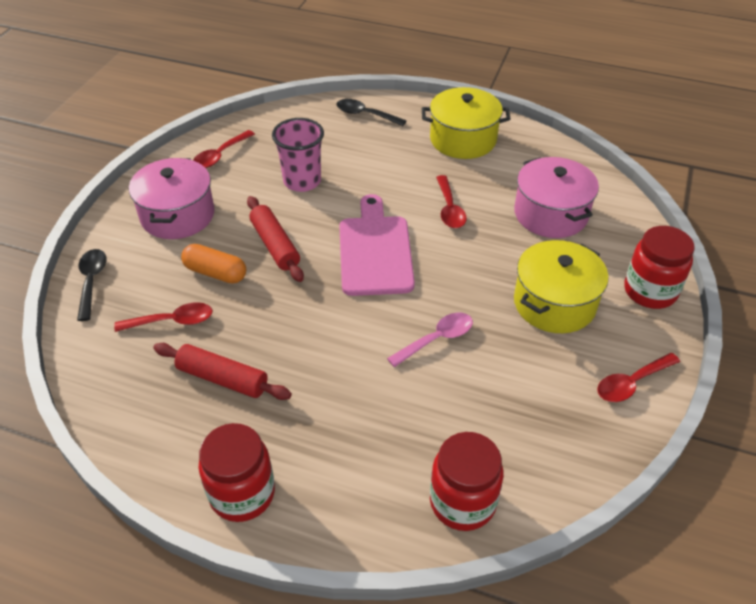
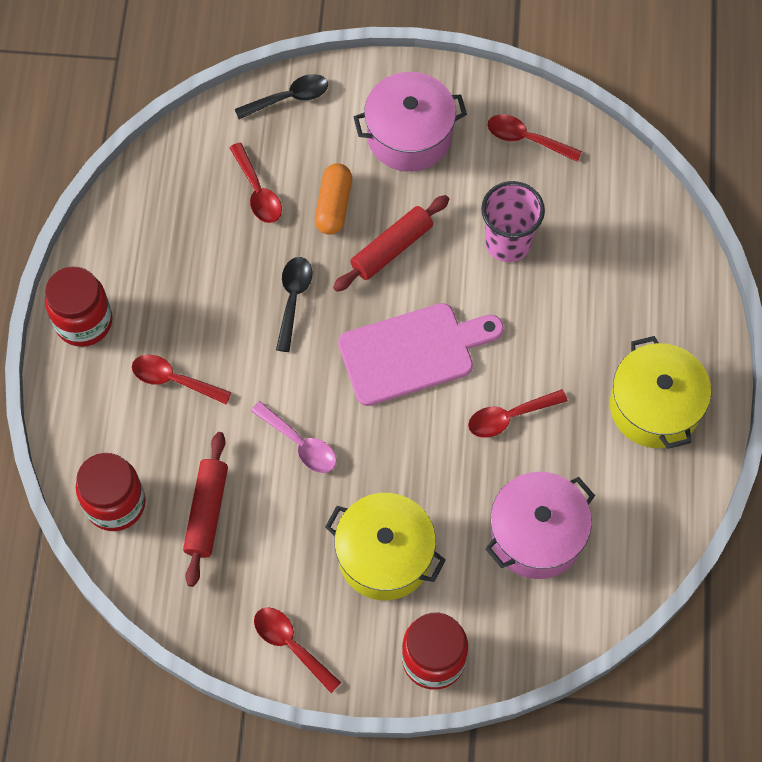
camera: 75 degrees right, 20 degrees up
(222, 378) = (200, 262): red rolling pin -> red rolling pin (207, 512)
(340, 423) = (174, 380): none -> red spoon
(365, 115) = (667, 276): black spoon -> black spoon (293, 299)

